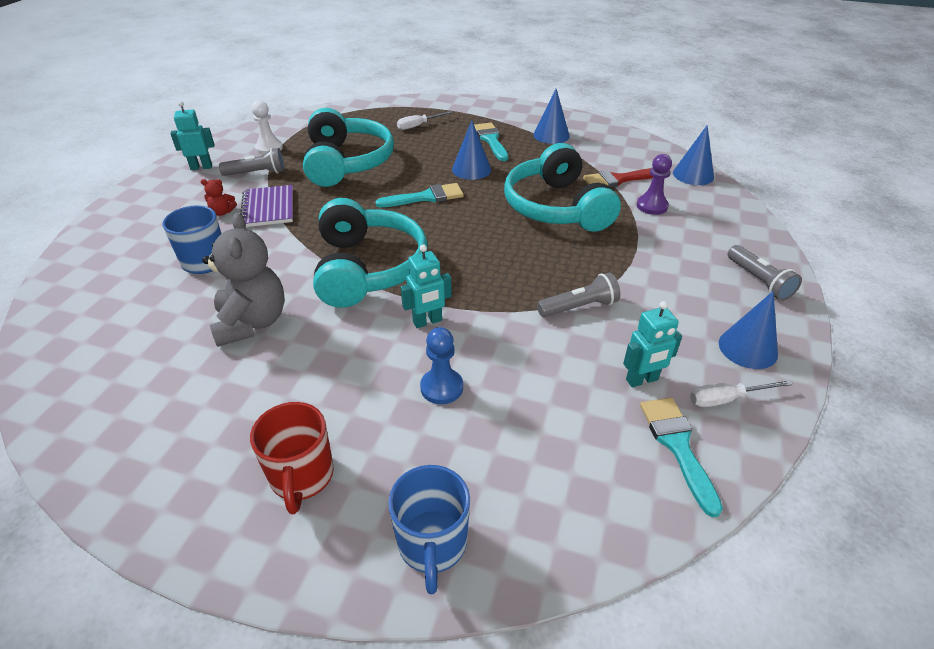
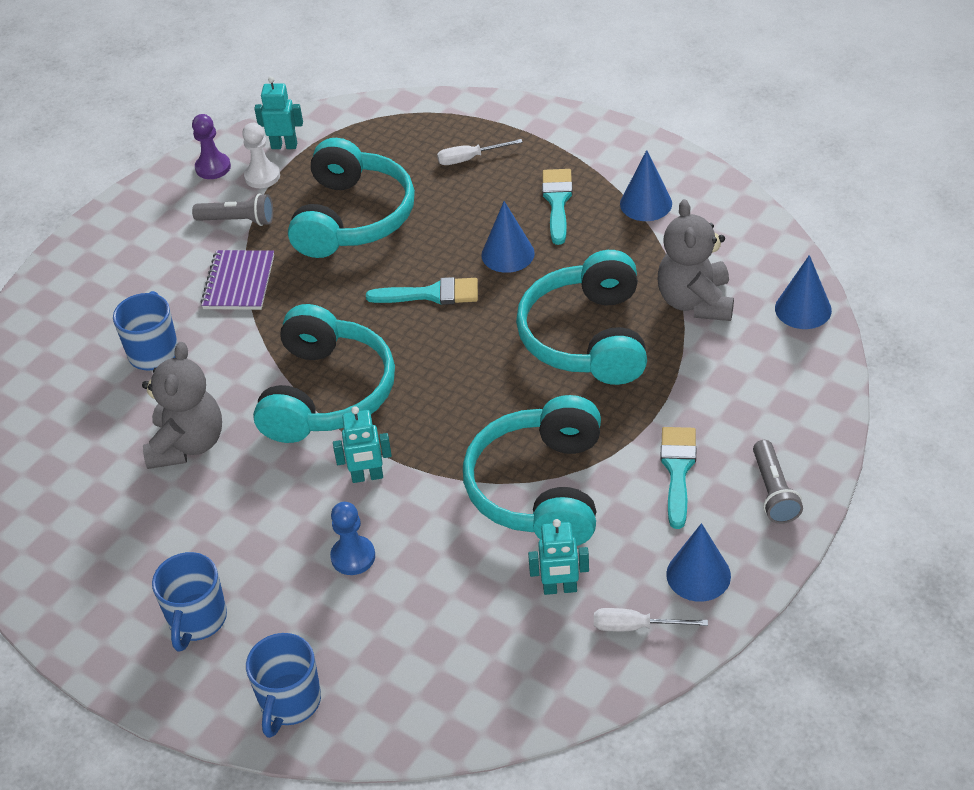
camera: 20 degrees right, 5 degrees up
(201, 167) = (174, 199): turquoise robot -> turquoise robot (284, 146)
(222, 212) = (185, 281): red teddy bear -> none
(302, 477) = (197, 620): red mug -> blue mug
(579, 307) = (540, 488): grey flashlight -> turquoise headphones
(619, 179) = (695, 302): red brush -> grey teddy bear
(652, 206) = (712, 355): purple pawn -> purple pawn (213, 167)
(678, 446) = (554, 664): turquoise brush -> turquoise brush (678, 470)

